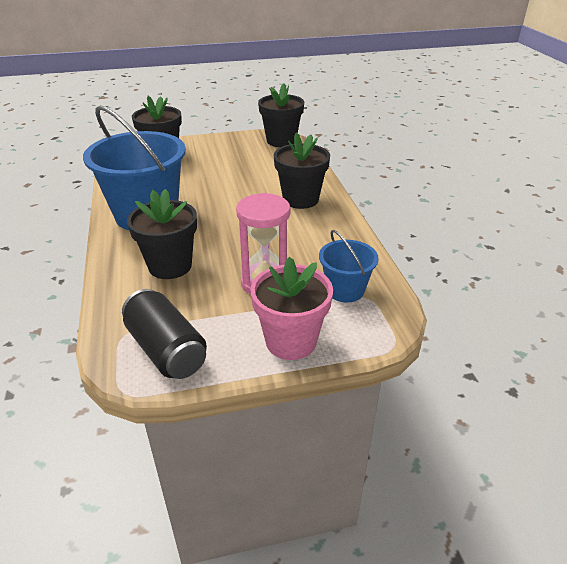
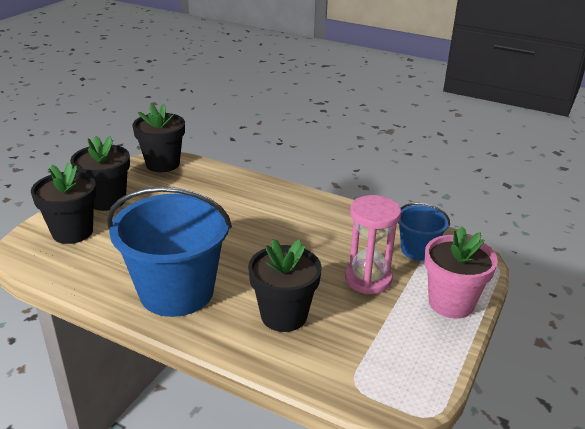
camera: 50 degrees left, 5 degrees down
(166, 350) = (401, 369): black can -> none
(300, 199) = (274, 205): black flower pot -> black flower pot (107, 200)

